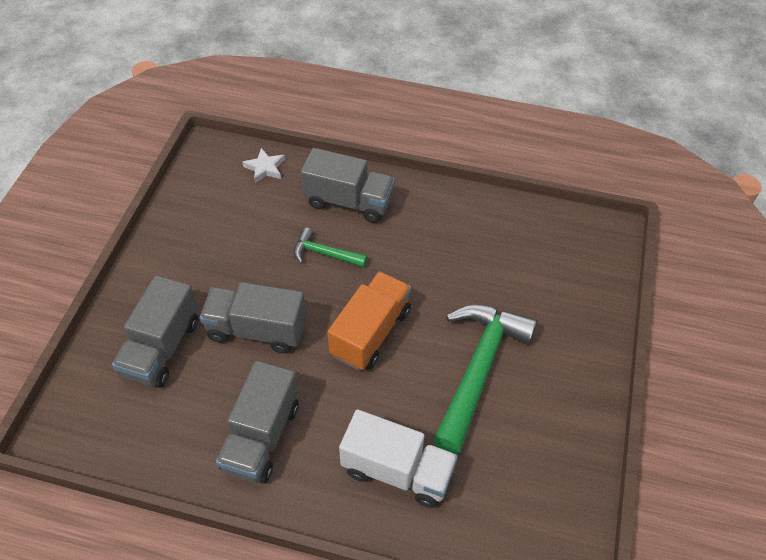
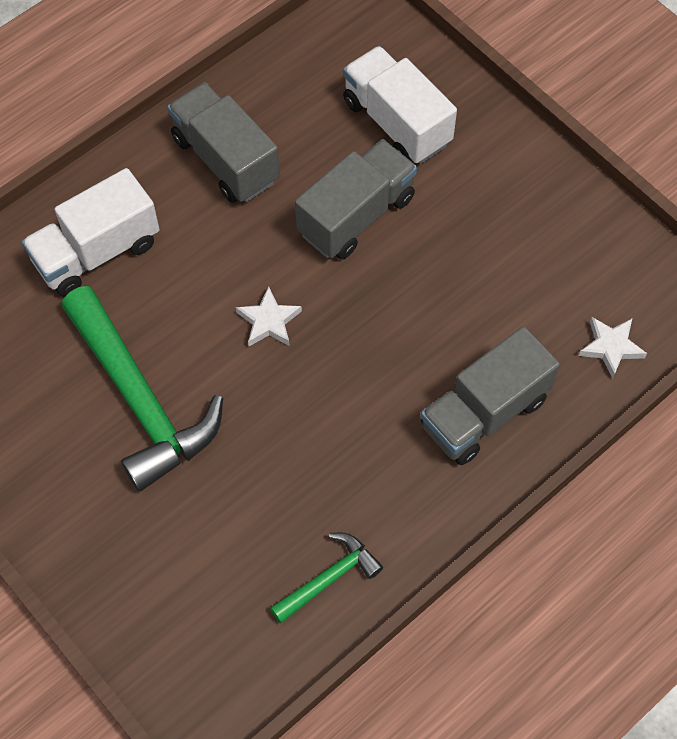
camera: 125 degrees right, 10 degrees up
(162, 348) = (397, 122): grey truck -> white truck
(324, 253) = (416, 338): green hammer -> green hammer (329, 578)
(370, 333) = (269, 321): orange truck -> white star

